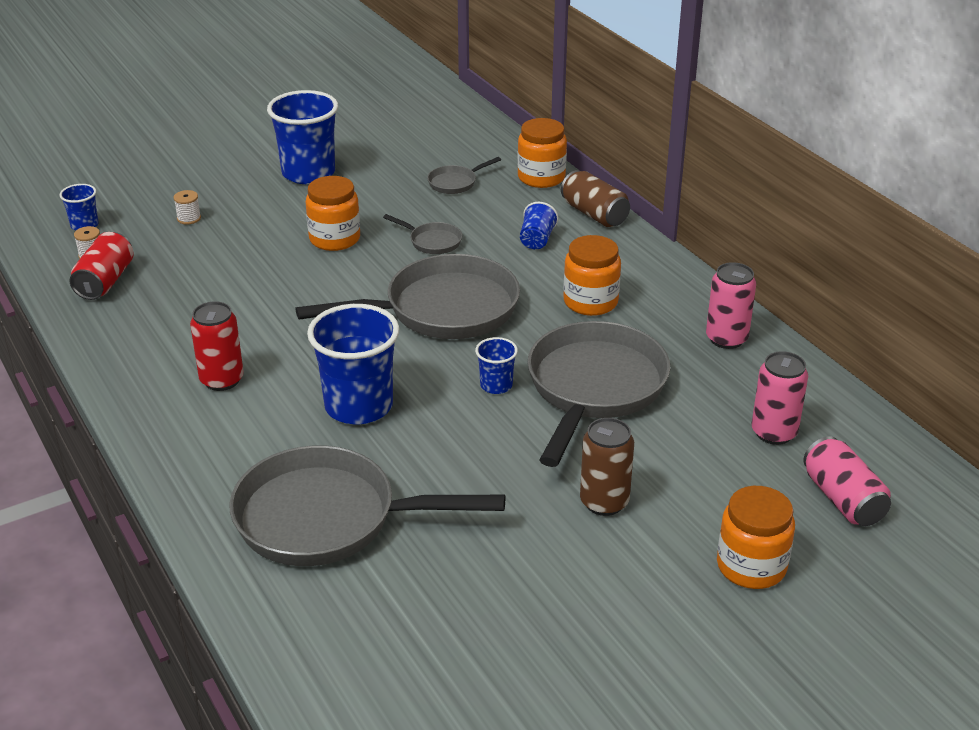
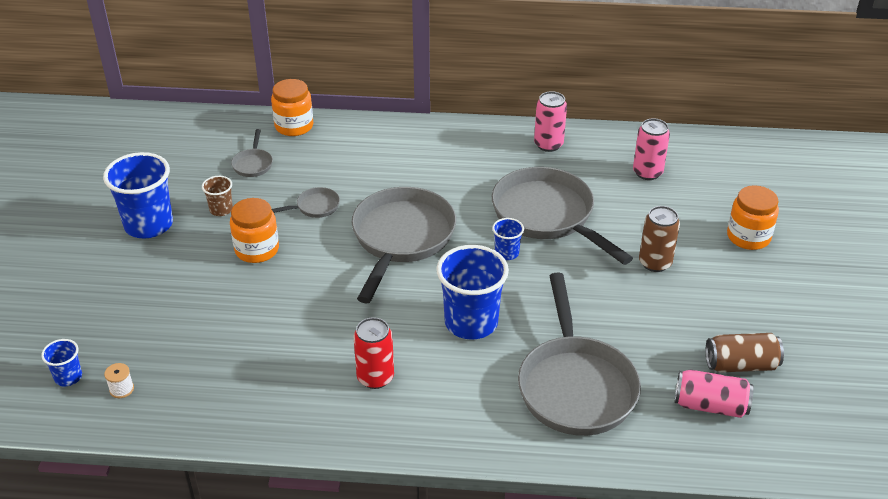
camera: 55 degrees left, 5 degrees up
(105, 281) = (171, 394): red can -> none
(189, 218) = (134, 312): white spool -> none
(327, 518) = (575, 386): grey pan -> grey pan turned 45 degrees counterclockwise
(369, 197) = (221, 210): none -> brown cup
(537, 240) = (366, 163): blue cup -> none
(590, 302) = (459, 175): orange jar -> none
(594, 214) = (364, 127): brown can -> brown can (741, 365)
(843, 499) = (720, 179): pink can -> pink can (710, 405)

